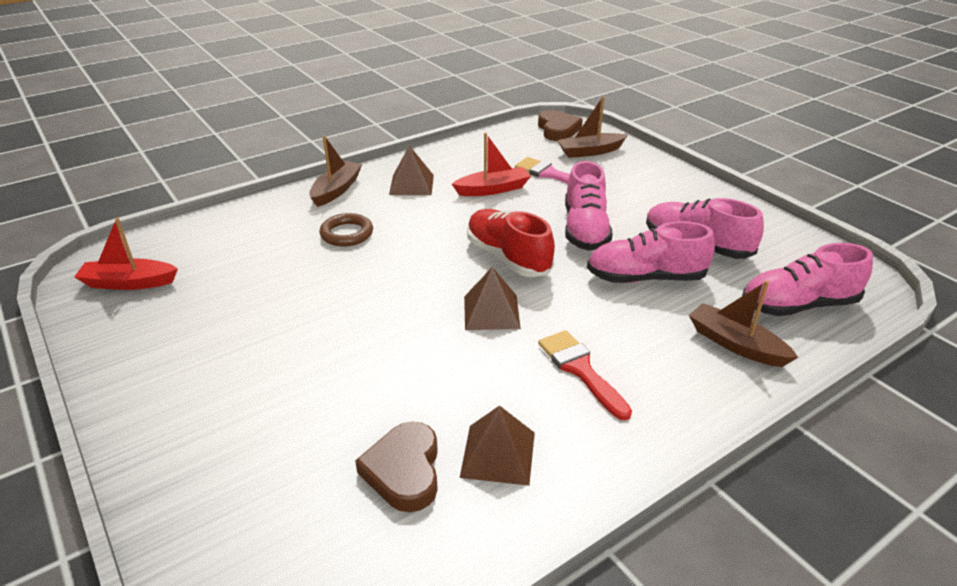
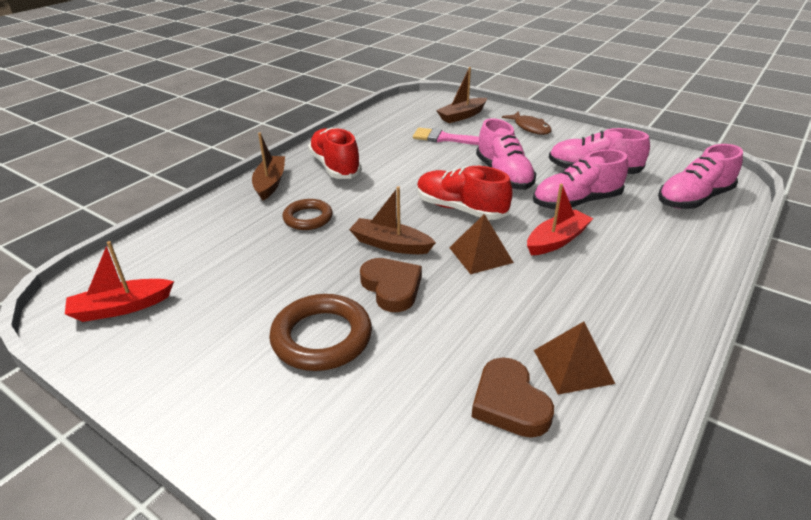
camera: 20 degrees left, 0 degrees up
(276, 356) = (322, 337): none -> brown ring
(411, 184) = (335, 166): brown pyramid -> red shoe
(493, 189) = (407, 158): red boat -> red boat (557, 240)
(558, 129) = (424, 103): brown heart -> brown heart (392, 287)
(580, 370) = (583, 283): red brush -> none
(660, 179) = (530, 128): none -> brown fish
(735, 344) = (675, 236): brown boat -> brown boat (390, 244)

